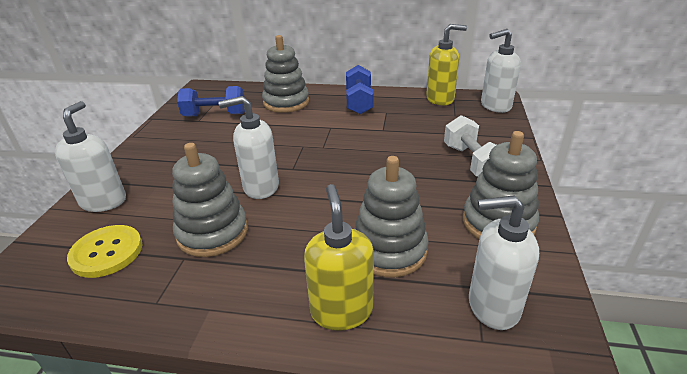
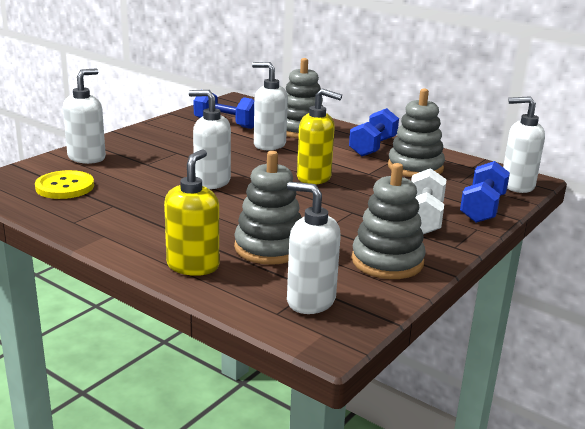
camera: 25 degrees right, 10 degrees down
(212, 233) = (146, 198): grey stacking toy -> grey stacking toy (415, 167)
(274, 126) = (269, 145): none -> white soap dispenser
(440, 99) = (463, 165): yellow soap dispenser -> yellow soap dispenser (314, 178)
(499, 136) = (482, 208): none -> blue dumbbell

